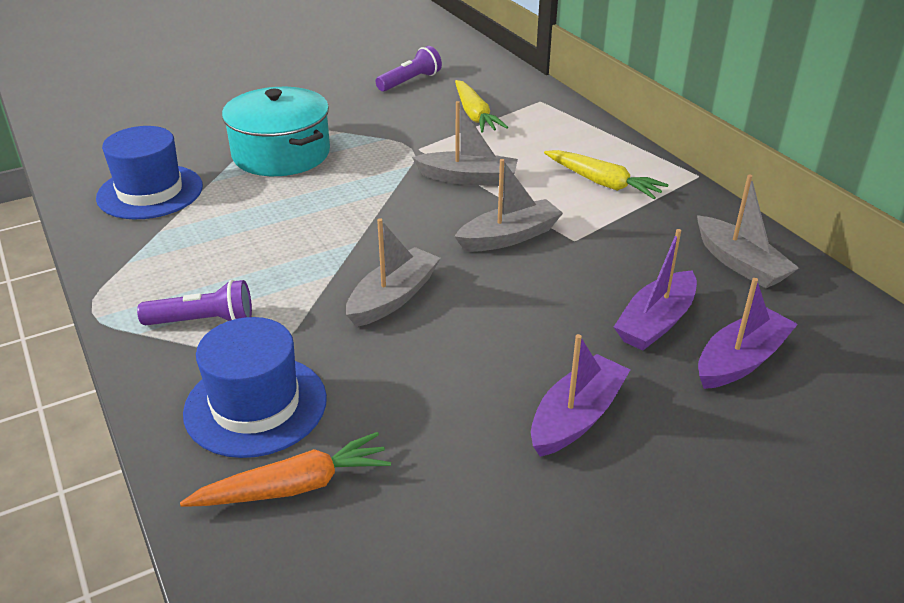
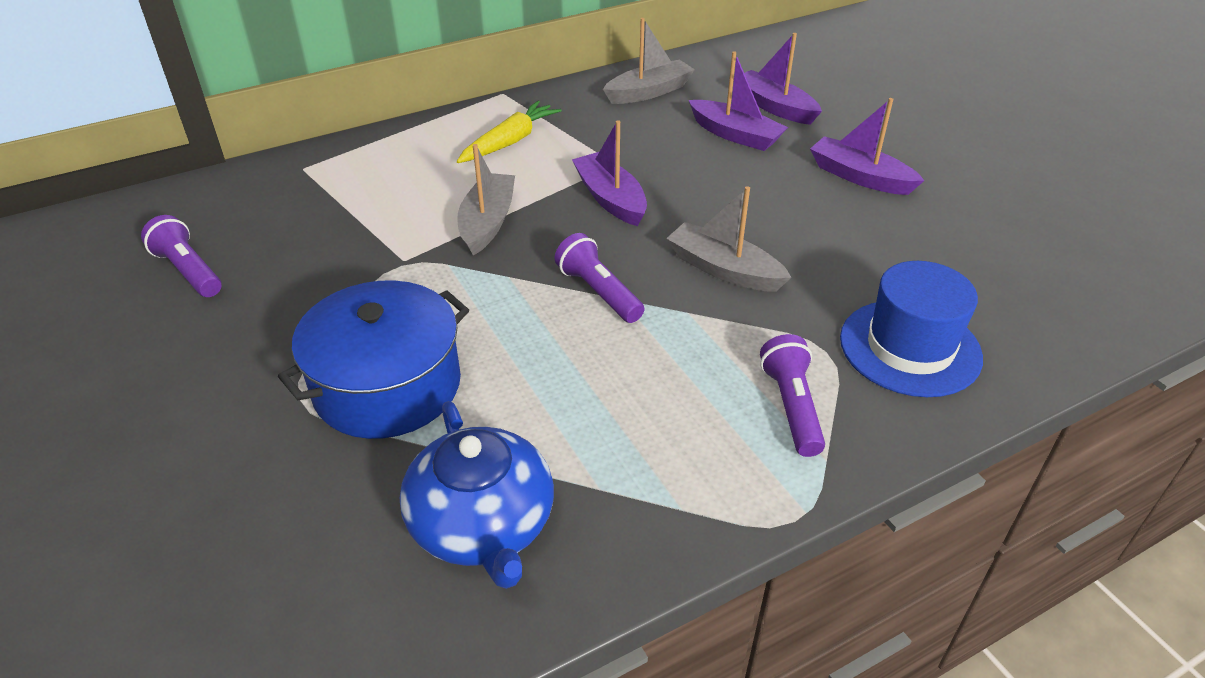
camera: 90 degrees left, 5 degrees up
(150, 192) = (483, 525): blue hat -> blue teapot
(281, 154) = (387, 386): turquoise pot -> blue pot
(294, 486) = (995, 313): orange carrot -> none
(368, 231) = (599, 292): none -> purple flashlight
(475, 115) = (324, 216): yellow carrot -> none
(509, 237) = (610, 199): grey boat -> purple boat

